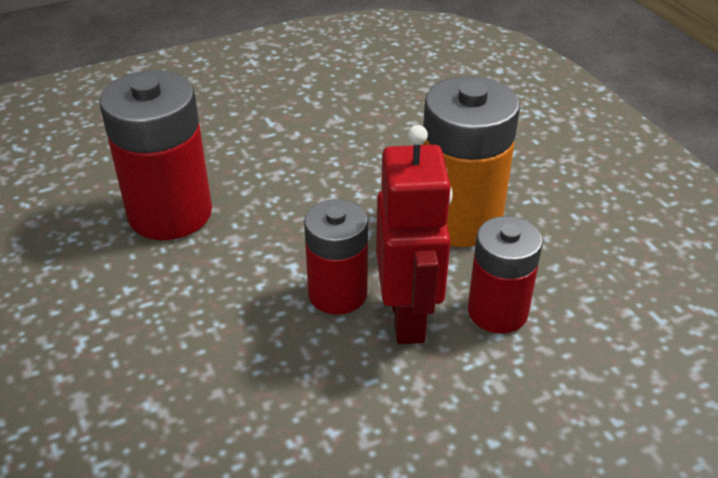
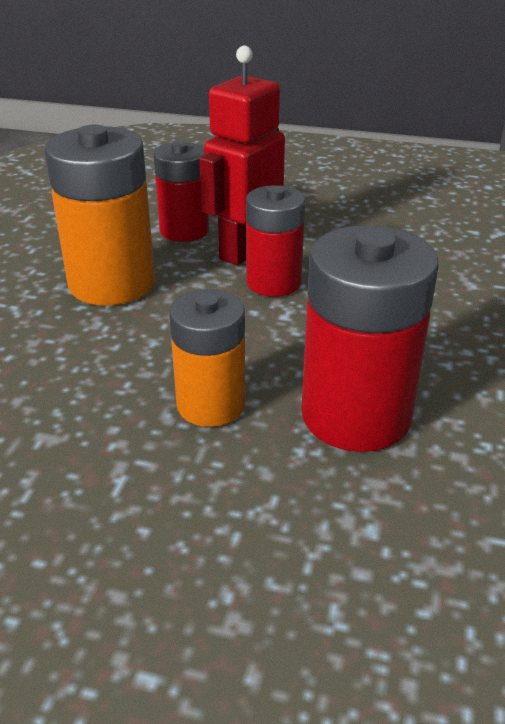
camera: 140 degrees left, 5 degrees down
(268, 175) = (211, 404): none -> orange battery

